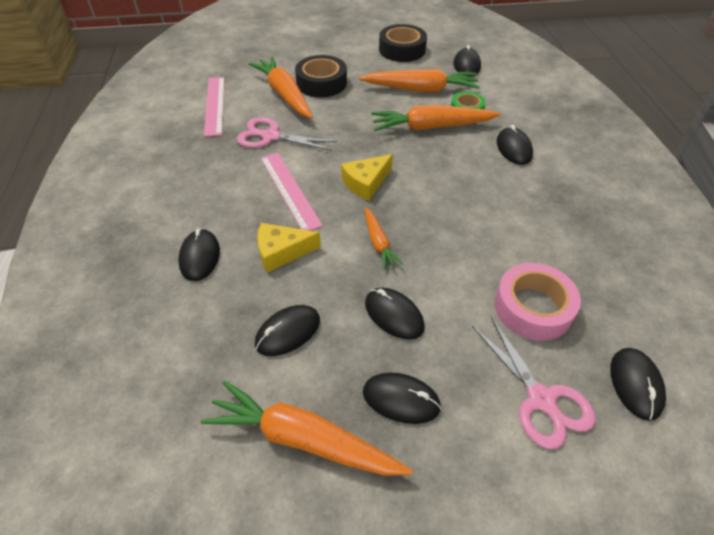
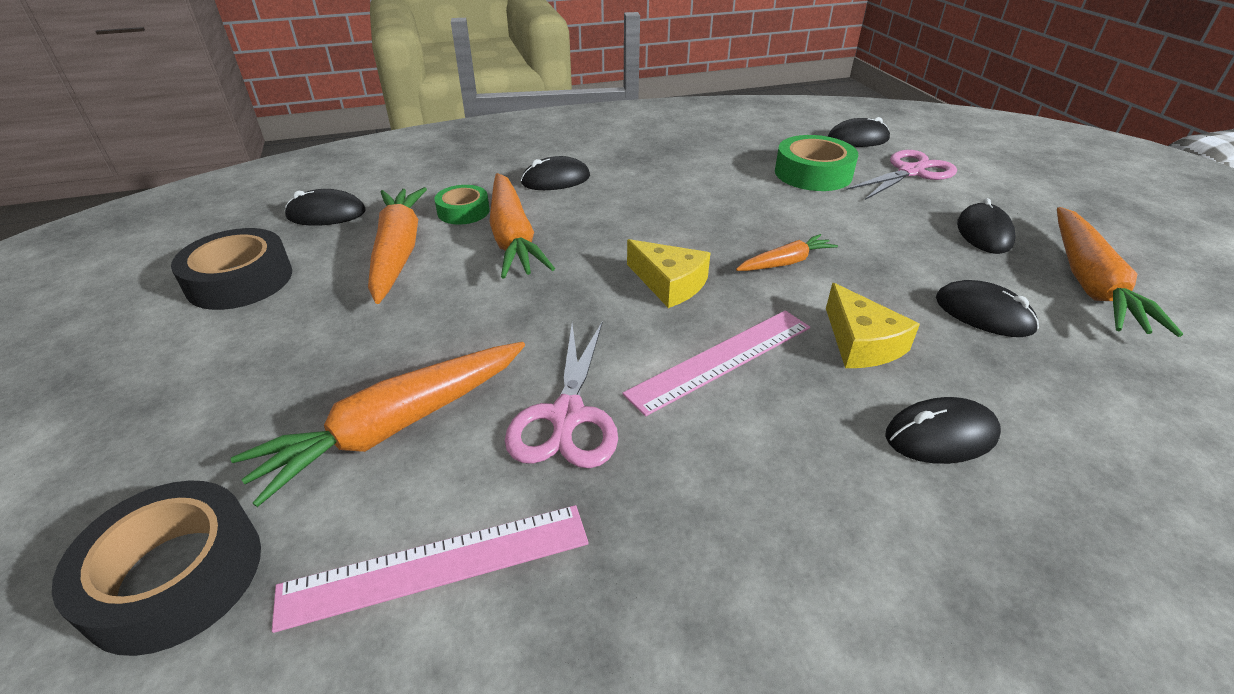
camera: 100 degrees left, 10 degrees down
(321, 83) = (353, 373): black tape -> black tape (175, 576)
(394, 315) = (889, 244): black mouse -> none
(533, 308) = (813, 173): pink tape -> green tape

